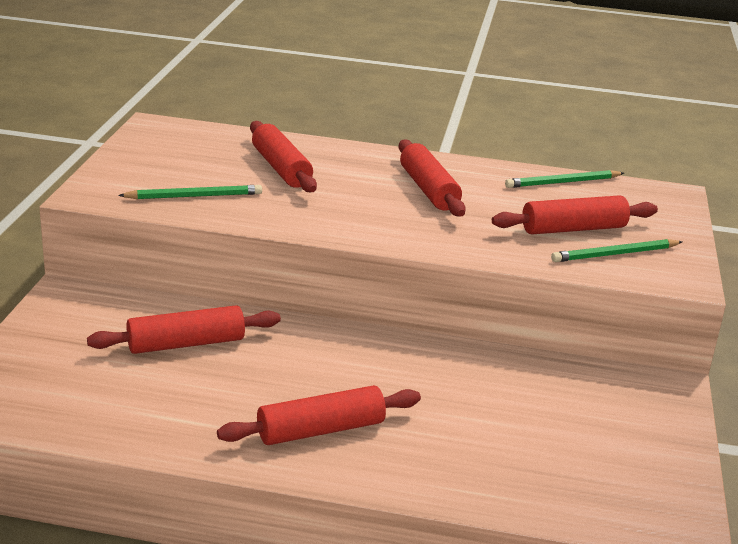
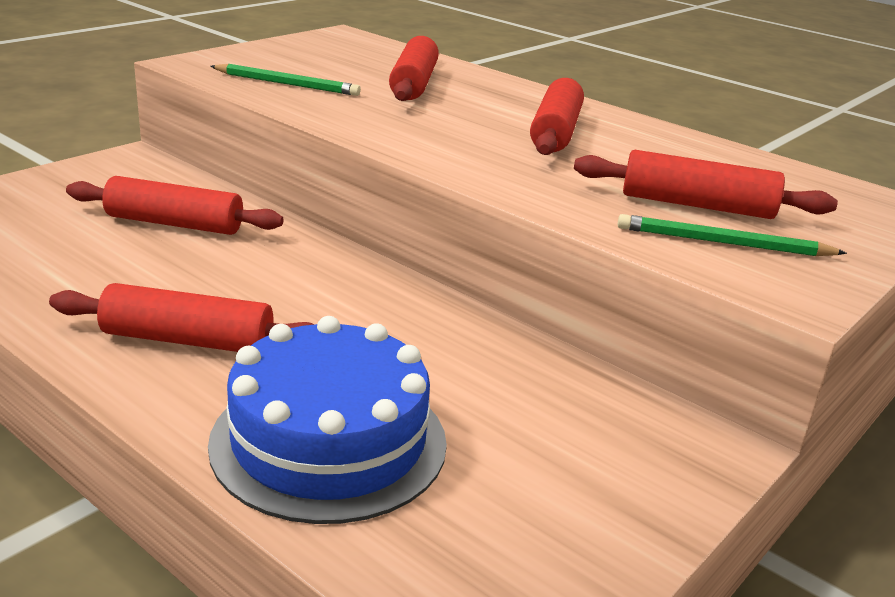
camera: 30 degrees right, 0 degrees up
(483, 462) = (329, 442): none -> blue cake
(562, 182) = (746, 163): green pencil -> none

